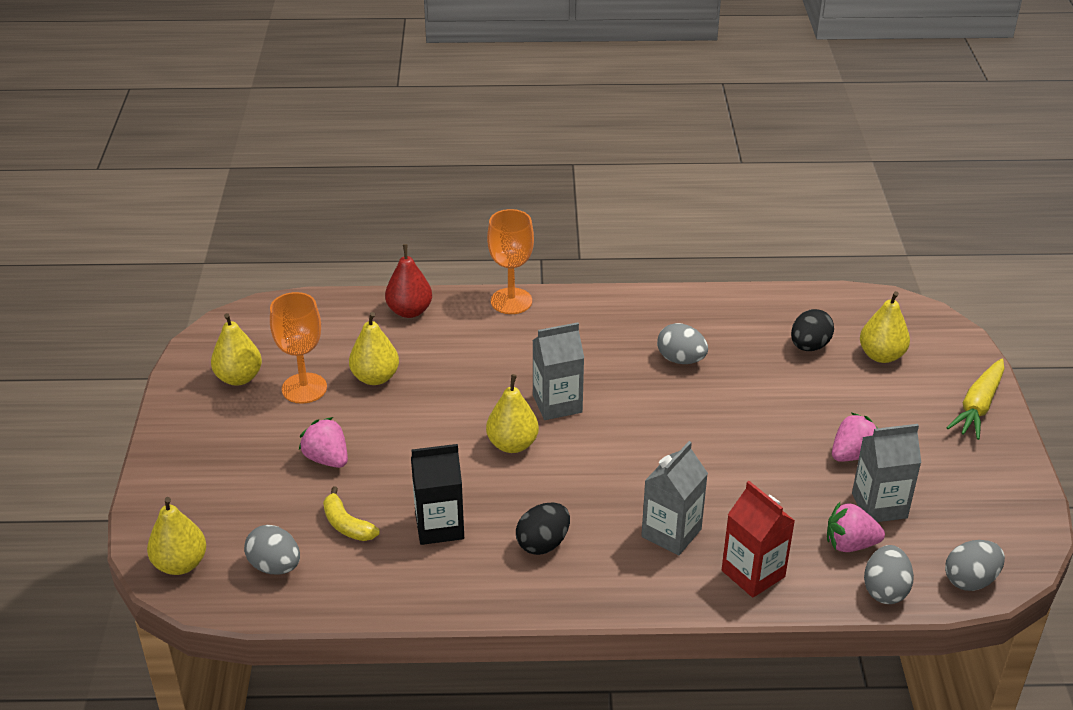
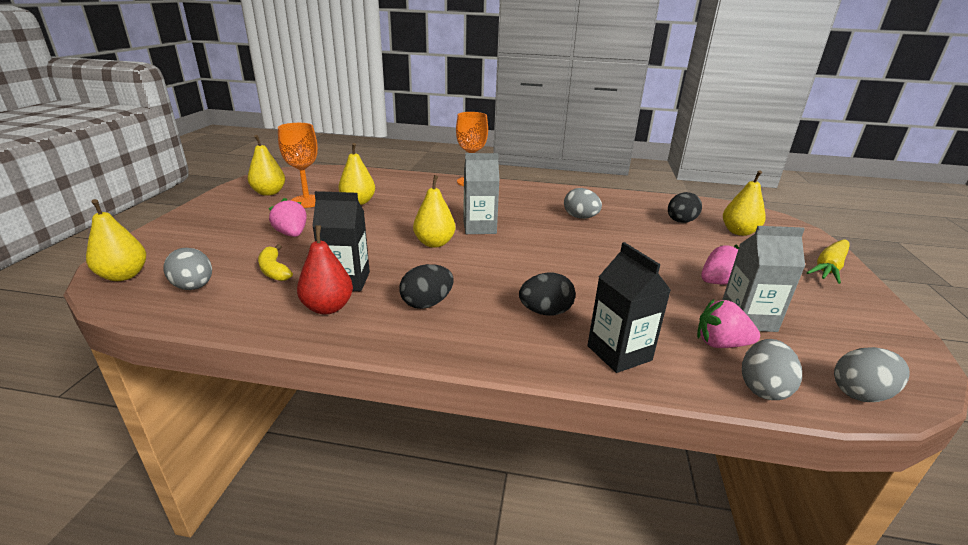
camera: 10 degrees right, 10 degrees down
(409, 311) = (402, 179): red pear -> red pear (328, 307)
(671, 533) = (545, 312): grey carton -> black egg
(753, 573) = (619, 353): red carton -> black carton

